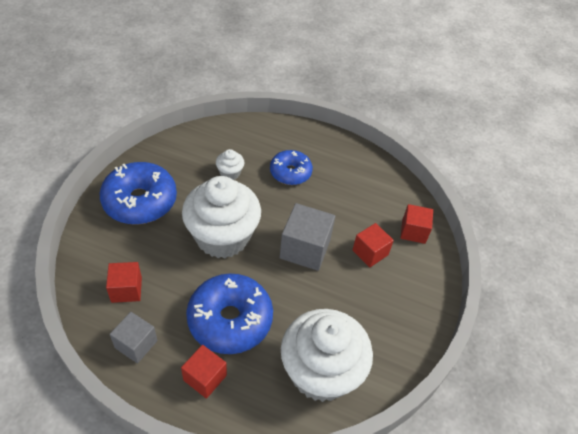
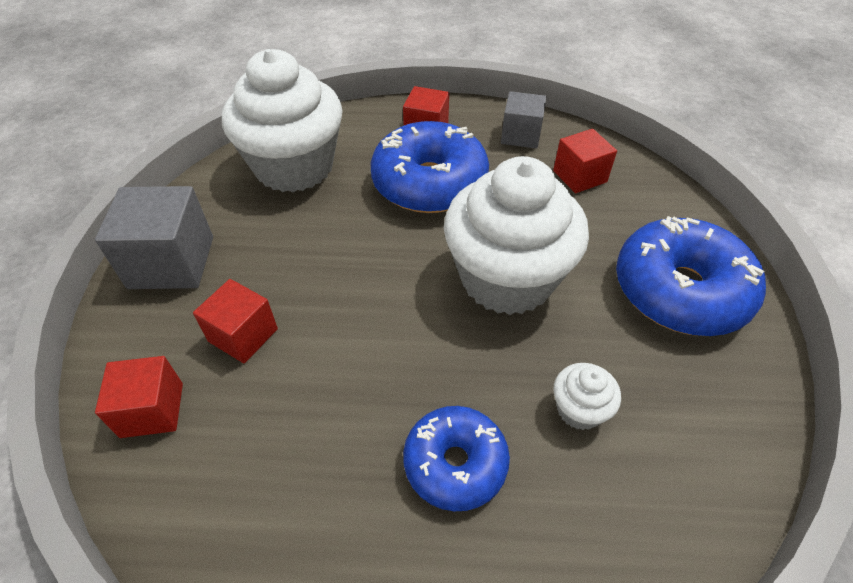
camera: 165 degrees right, 0 degrees up
(305, 249) = (362, 303): grey cube -> grey cube (171, 262)

